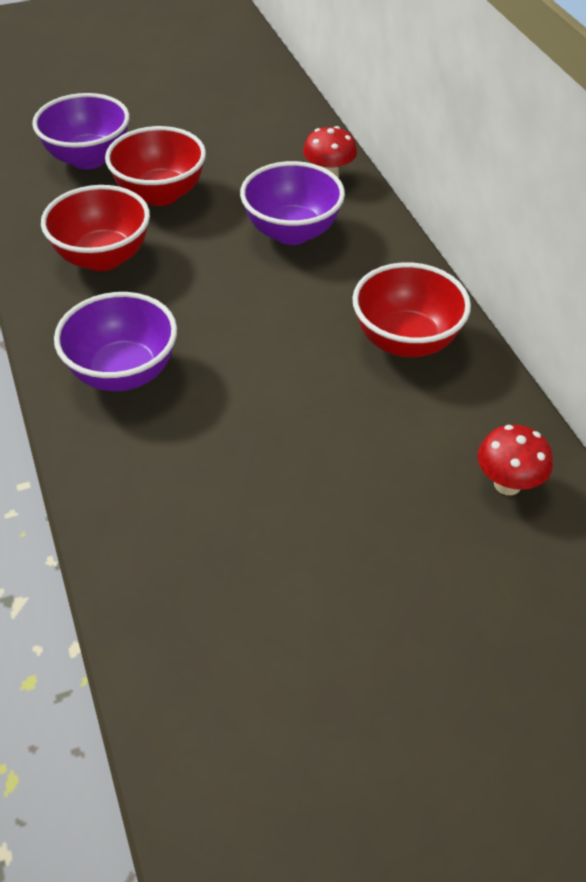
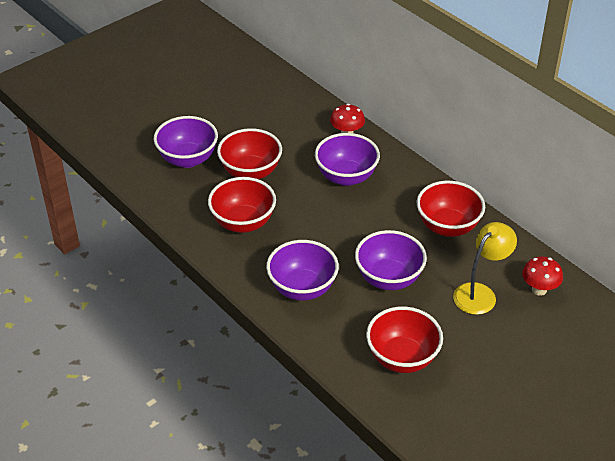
camera: 20 degrees left, 5 degrees down
(207, 531) = (402, 358): none -> red bowl
(264, 395) = (388, 278): none -> purple bowl
(401, 461) = (480, 293): none -> yellow lamp

